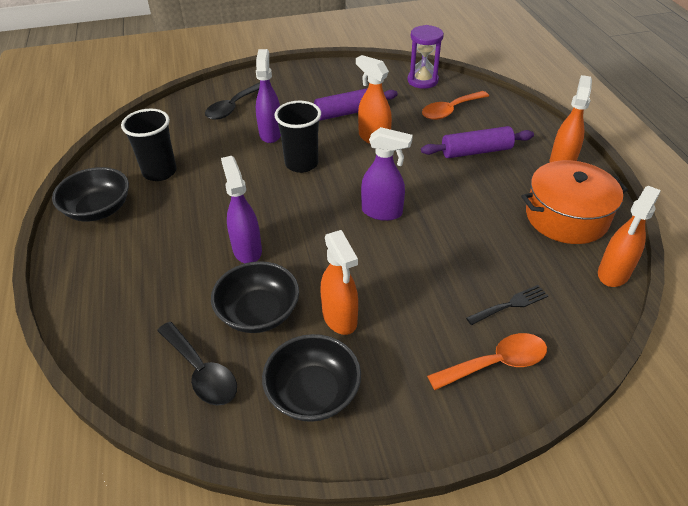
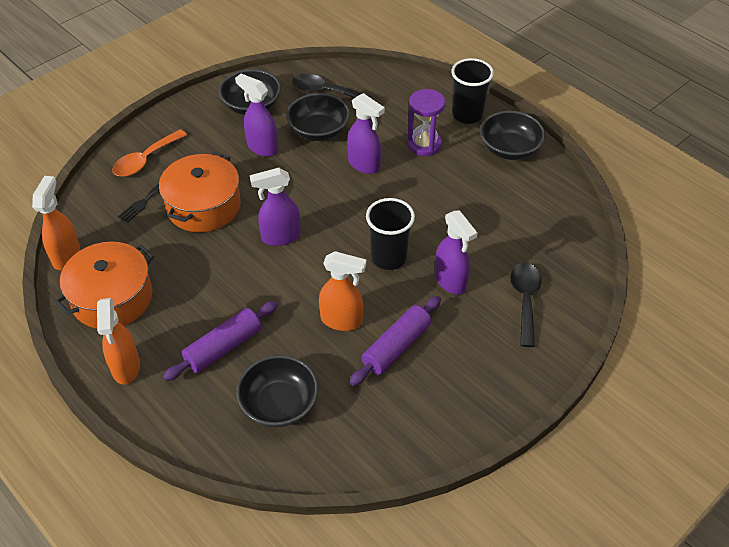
camera: 150 degrees right, 5 degrees up
(159, 172) = (504, 197): black cup -> black cup (467, 115)
(340, 318) = (262, 147): orange spray bottle -> purple spray bottle
(422, 81) = (342, 452): purple hourglass -> purple hourglass (424, 144)
(444, 271) = (203, 206): none -> orange pot
(450, 110) = (279, 404): orange spoon -> black bowl

